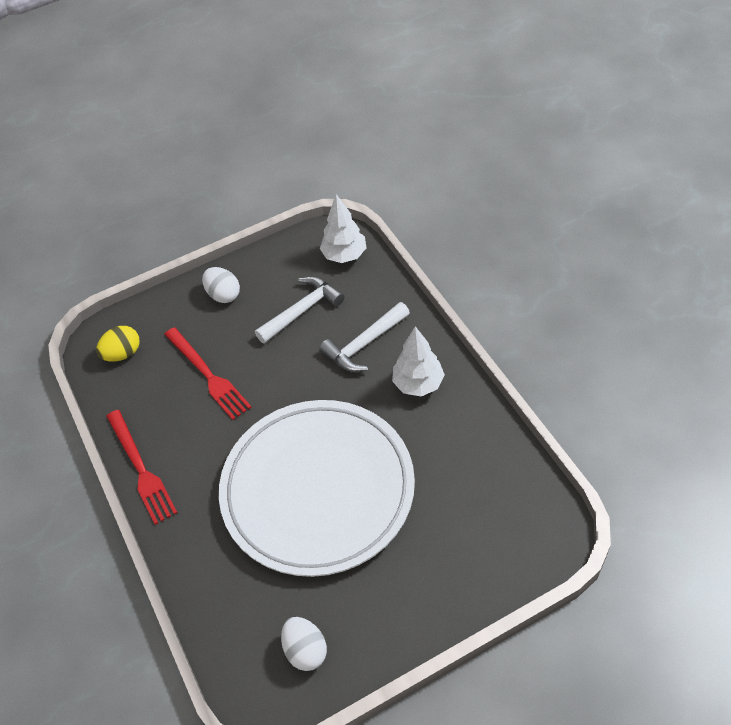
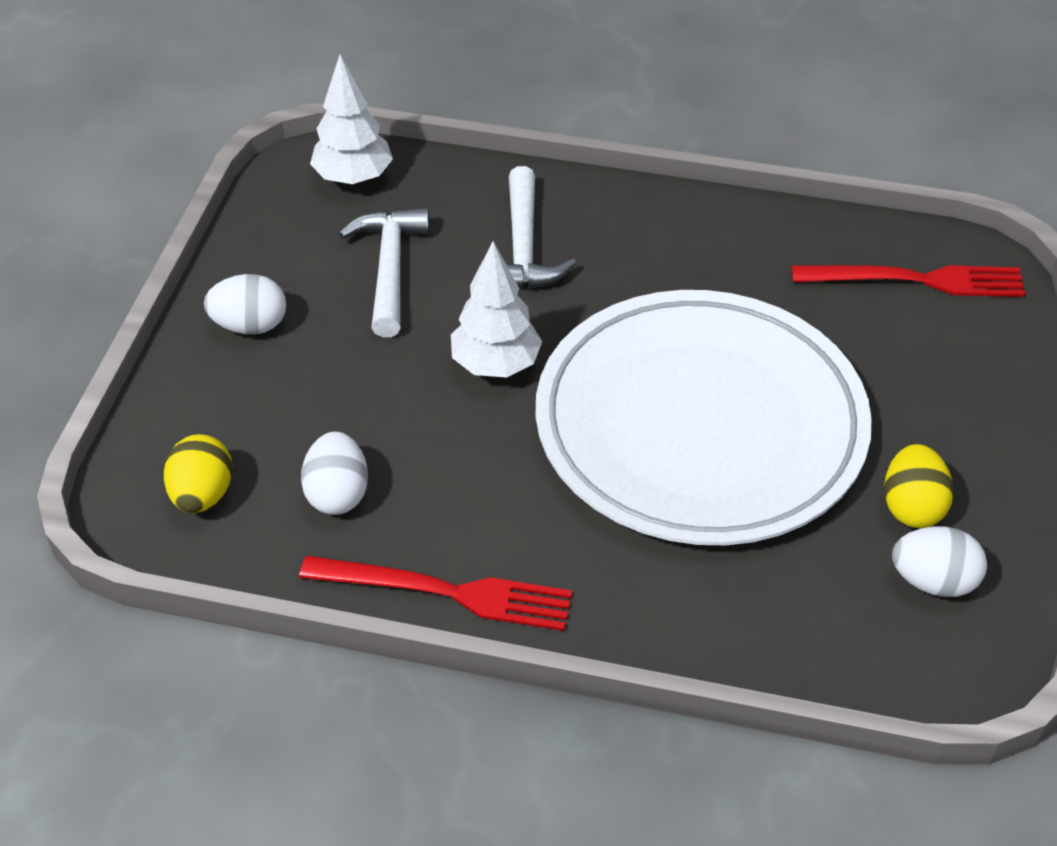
camera: 55 degrees left, 5 degrees down
(160, 394) = (337, 494): none -> white egg
(208, 375) = (372, 423): red fork -> red fork (916, 280)
(346, 611) = (911, 506): none -> yellow egg
(418, 384) = (646, 241): white tree -> white tree (496, 365)

